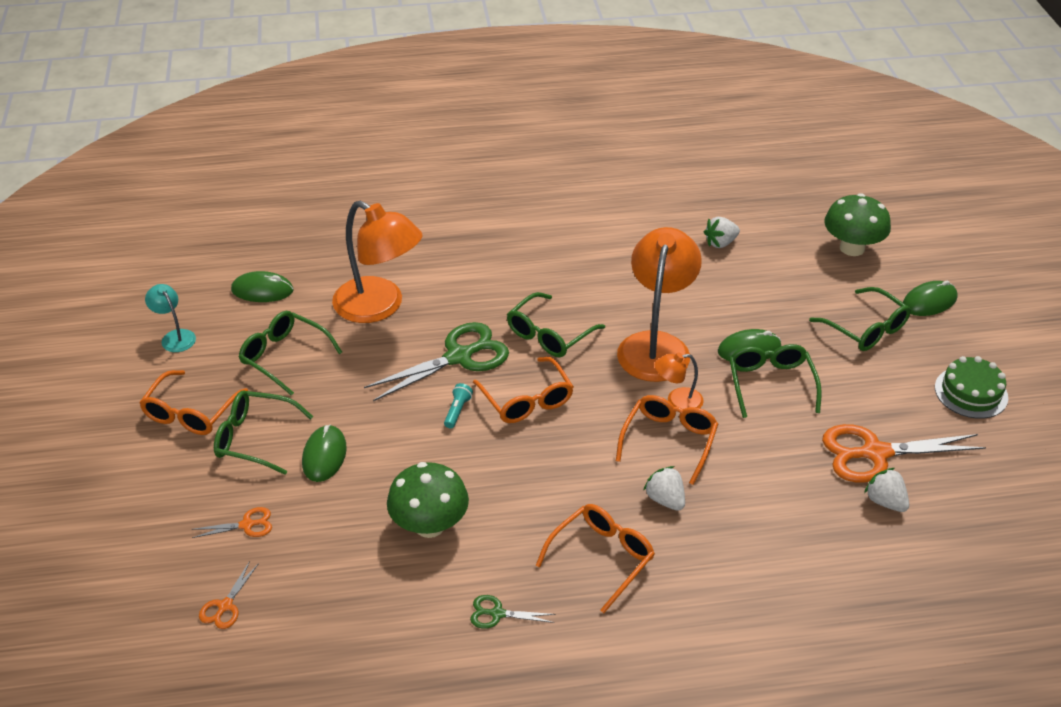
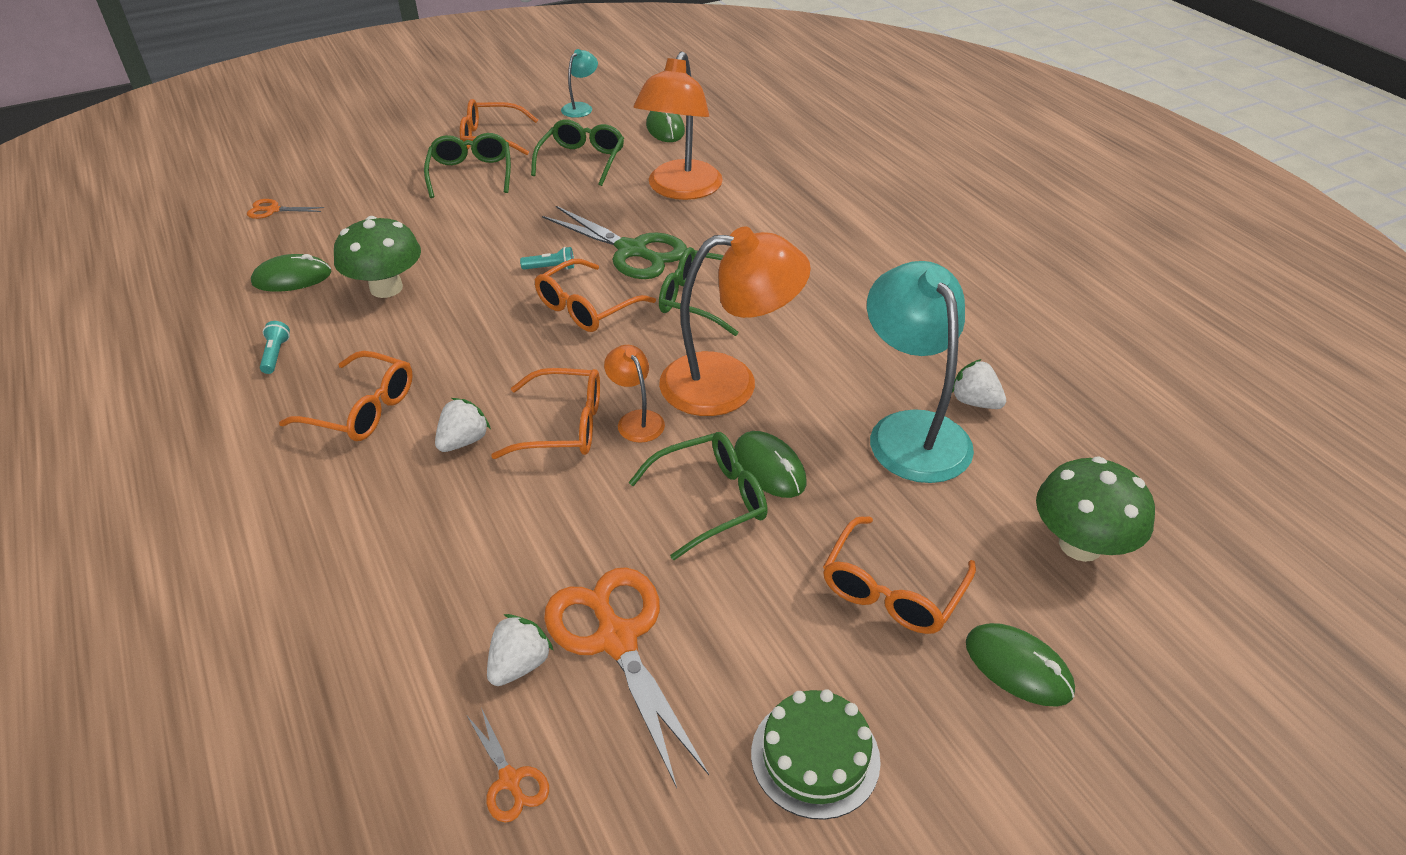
camera: 70 degrees right, 0 degrees up
(247, 525) = (366, 196): orange scissors -> orange scissors (510, 780)
(324, 456) = (461, 211): green mouse -> green mouse (292, 278)
(497, 614) = (276, 355): green scissors -> turquoise flashlight
(737, 278) = (911, 431): none -> turquoise lamp
(866, 329) = (892, 590): green glasses -> orange glasses

